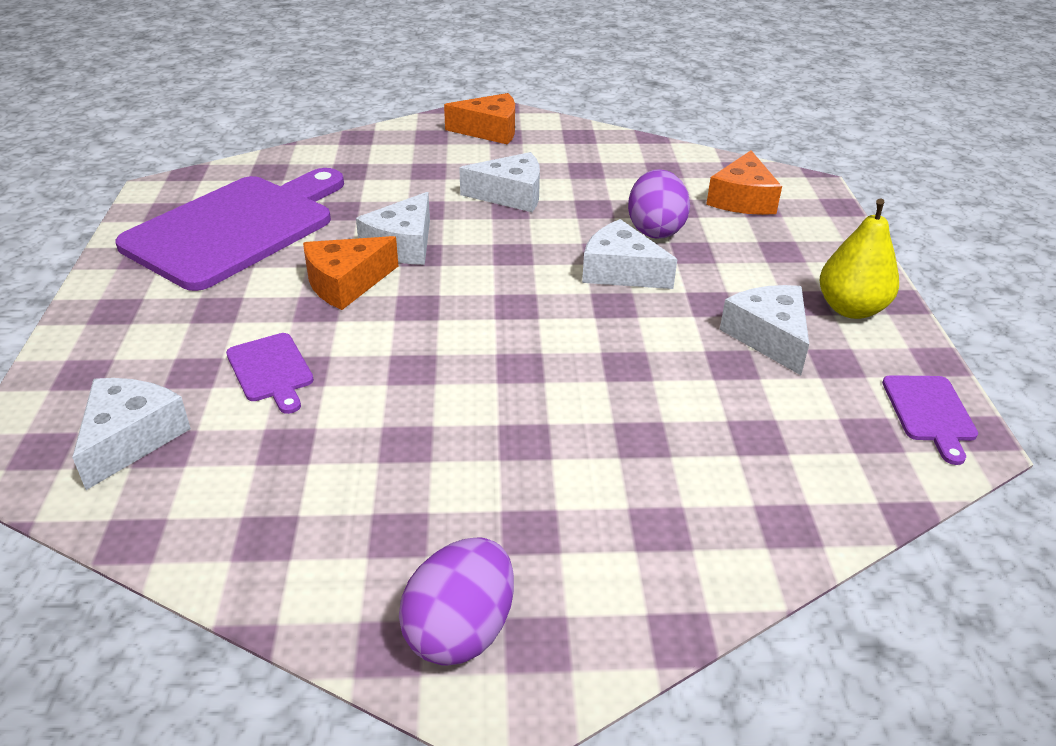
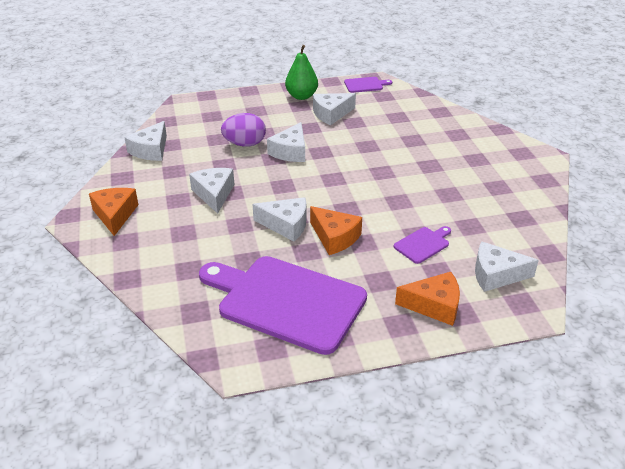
camera: 100 degrees left, 0 degrees up
(460, 630) = (528, 167): purple egg -> none
(649, 155) = (151, 150): none -> white cheese
(742, 199) = (204, 120): orange cheese -> orange cheese (434, 305)
(851, 309) = (301, 96): yellow pear -> green pear

